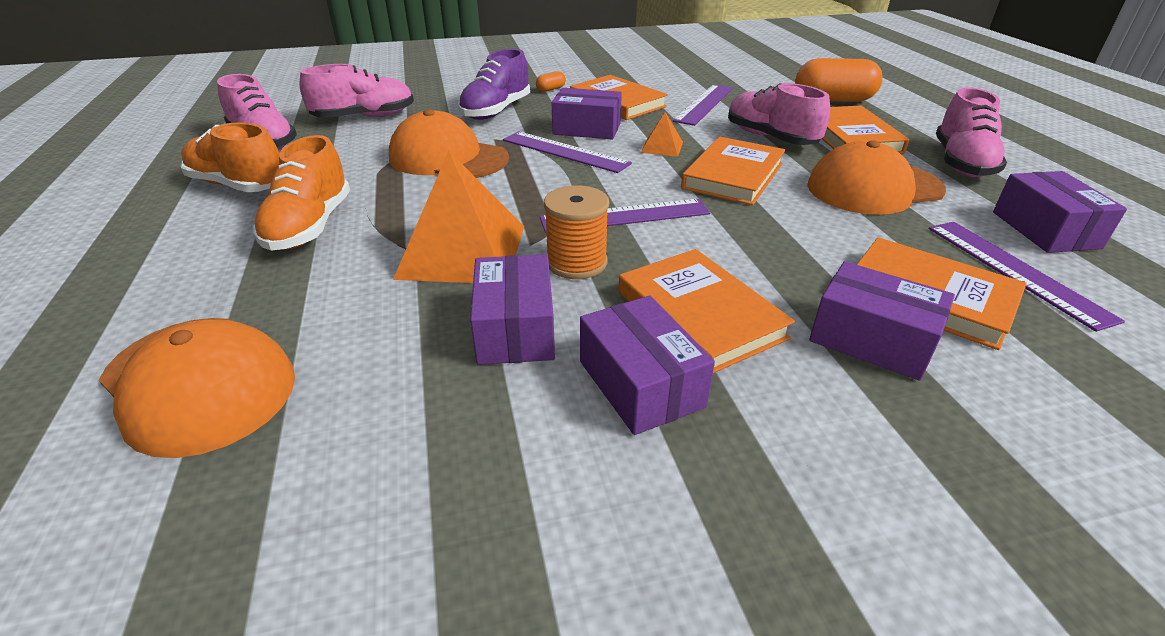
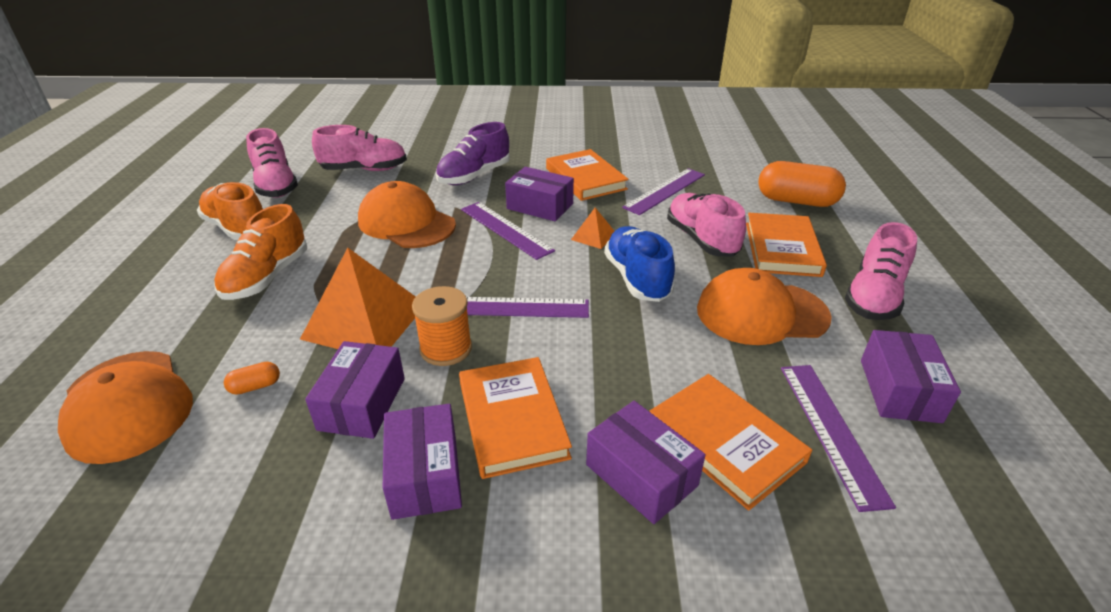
camera: 15 degrees right, 0 degrees up
(551, 89) = (535, 156): orange capsule -> orange capsule (255, 386)
(733, 176) = (637, 278): orange book -> blue shoe

